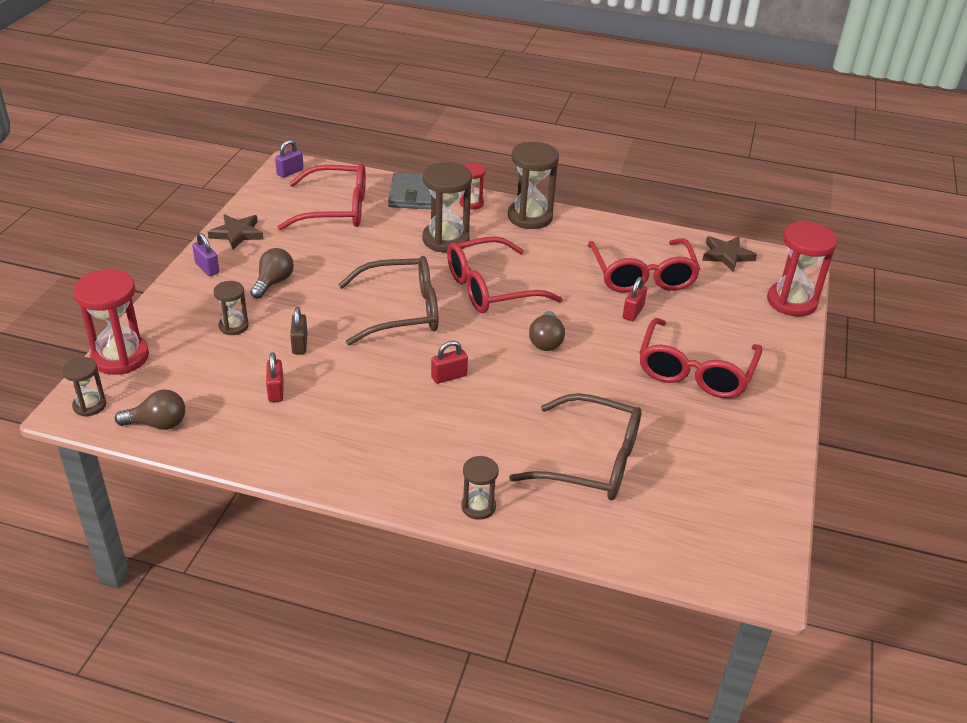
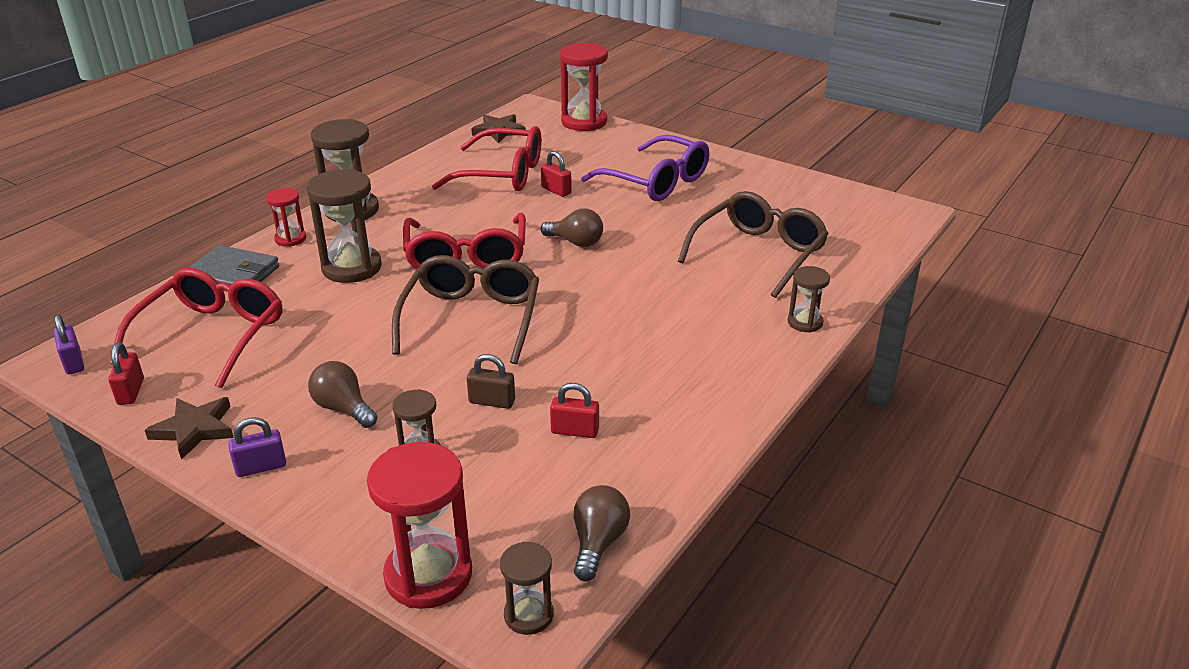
camera: 70 degrees left, 5 degrees down
(449, 376) = (604, 307): red padlock -> red padlock (131, 392)
(695, 371) = (656, 182): red glasses -> purple glasses

